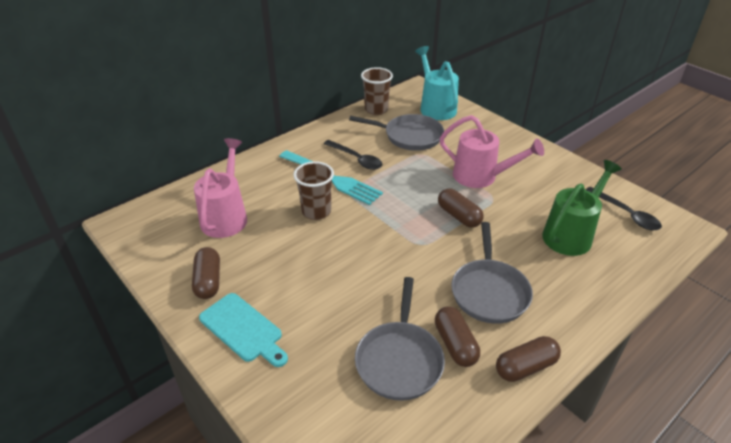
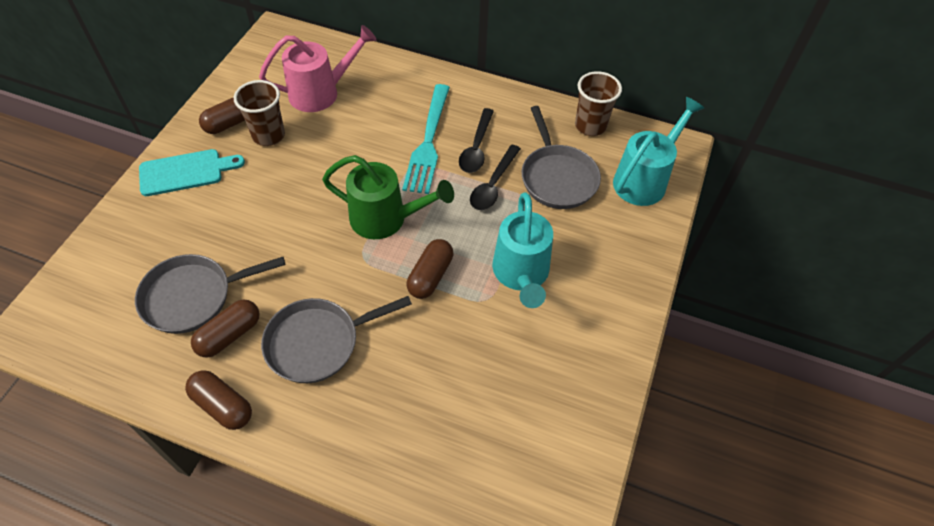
camera: 60 degrees right, 15 degrees up
(243, 329) = (186, 172): turquoise cutting board -> turquoise cutting board turned 120 degrees counterclockwise
(316, 212) = (366, 153): brown cup -> brown cup (268, 135)
(481, 177) = (521, 275): pink watering can -> turquoise watering can
(571, 234) = (463, 402): green watering can -> green watering can (386, 219)
(626, 214) = (544, 460): black spoon -> black spoon (493, 185)

